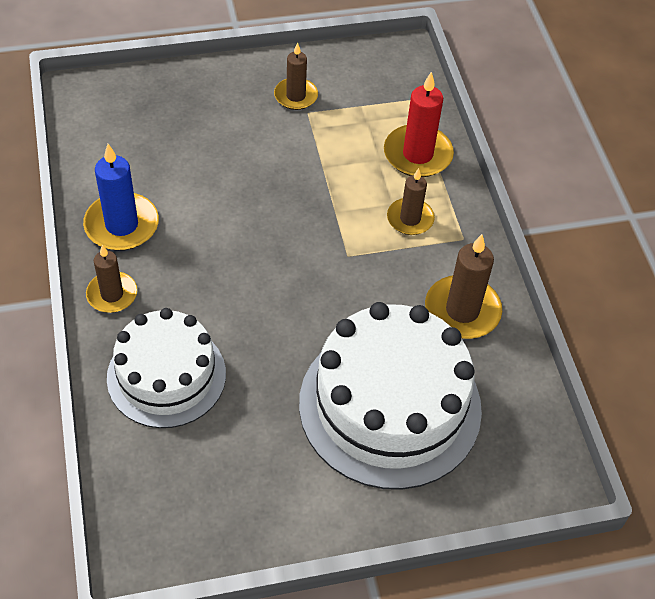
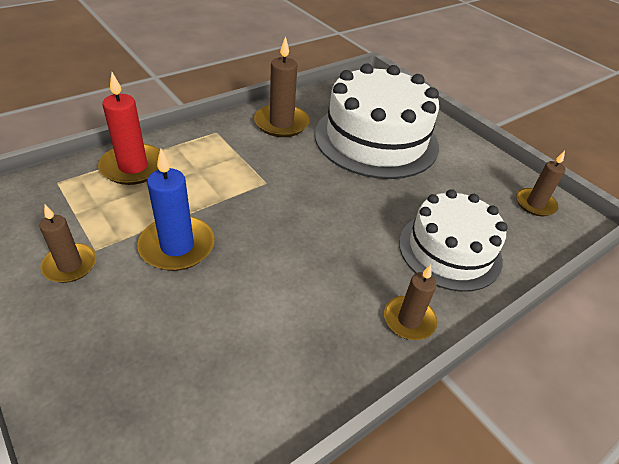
camera: 115 degrees left, 10 degrees down
(122, 225) = (325, 349): blue candle -> blue candle (177, 246)
(410, 219) = (210, 158): brown candle -> brown candle (535, 204)

